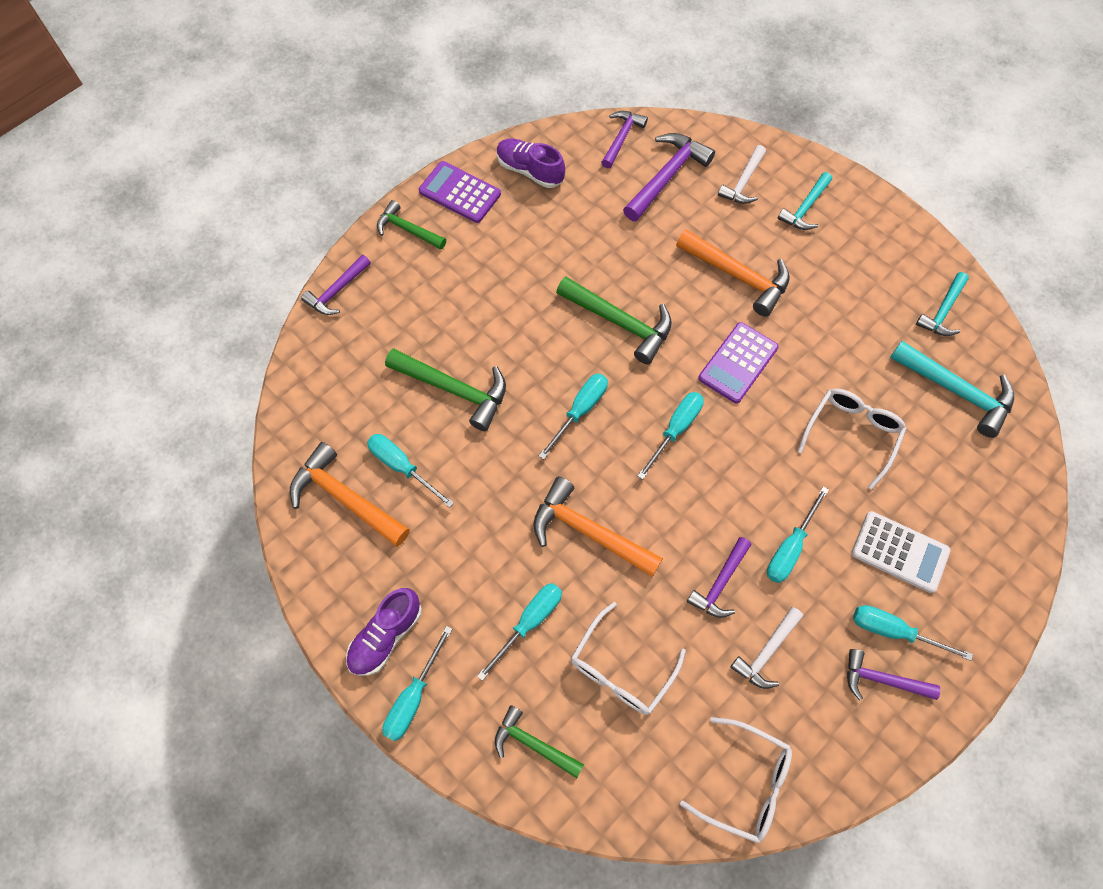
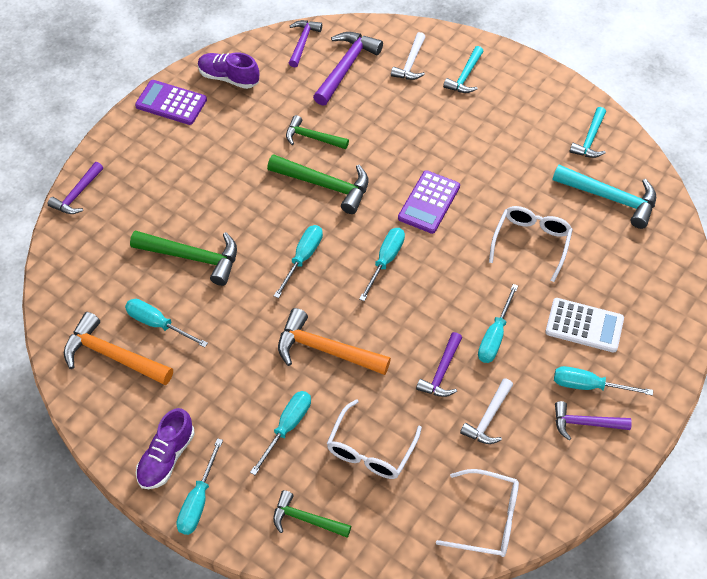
camera: 10 degrees left, 10 degrees down
(408, 229) = (131, 138): green hammer -> green hammer (312, 137)
(737, 276) = (417, 136): orange hammer -> none

